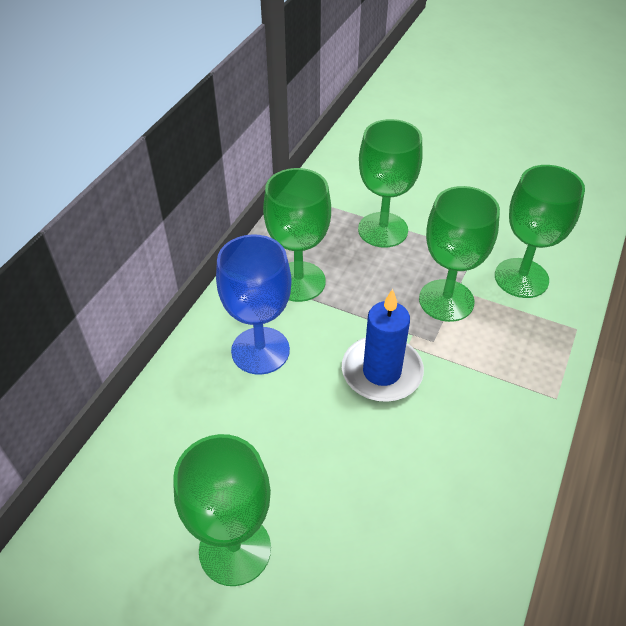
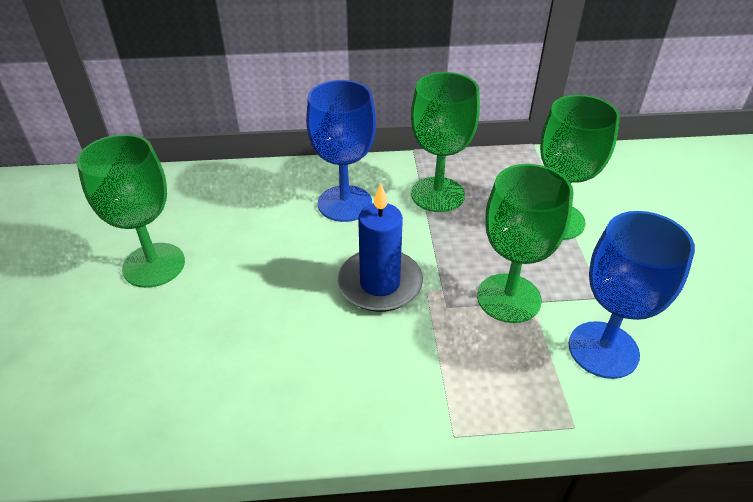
camera: 60 degrees right, 5 degrees down
(521, 278) = (603, 349): green goblet -> blue goblet

